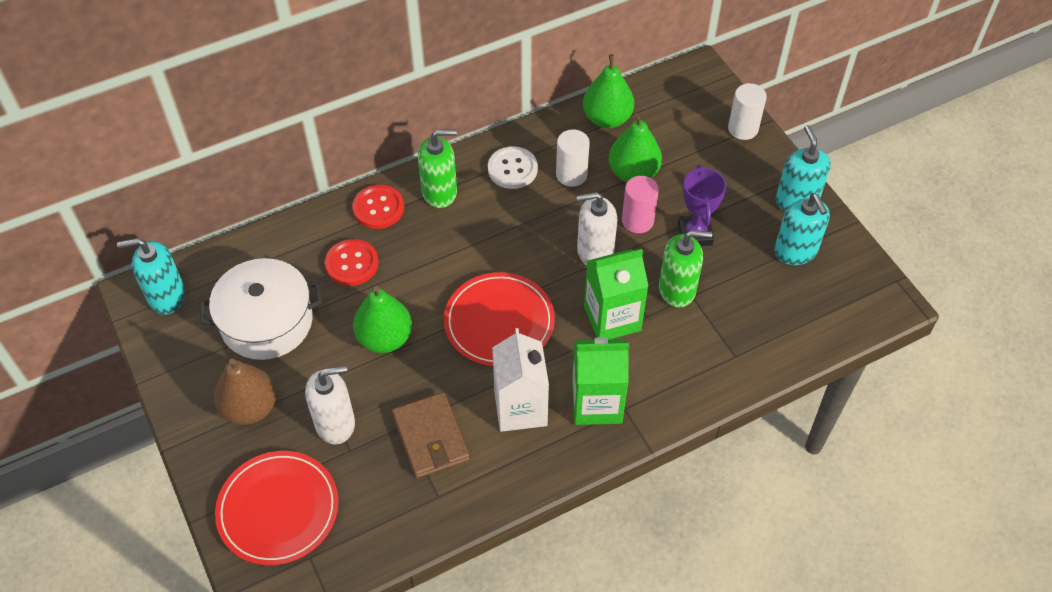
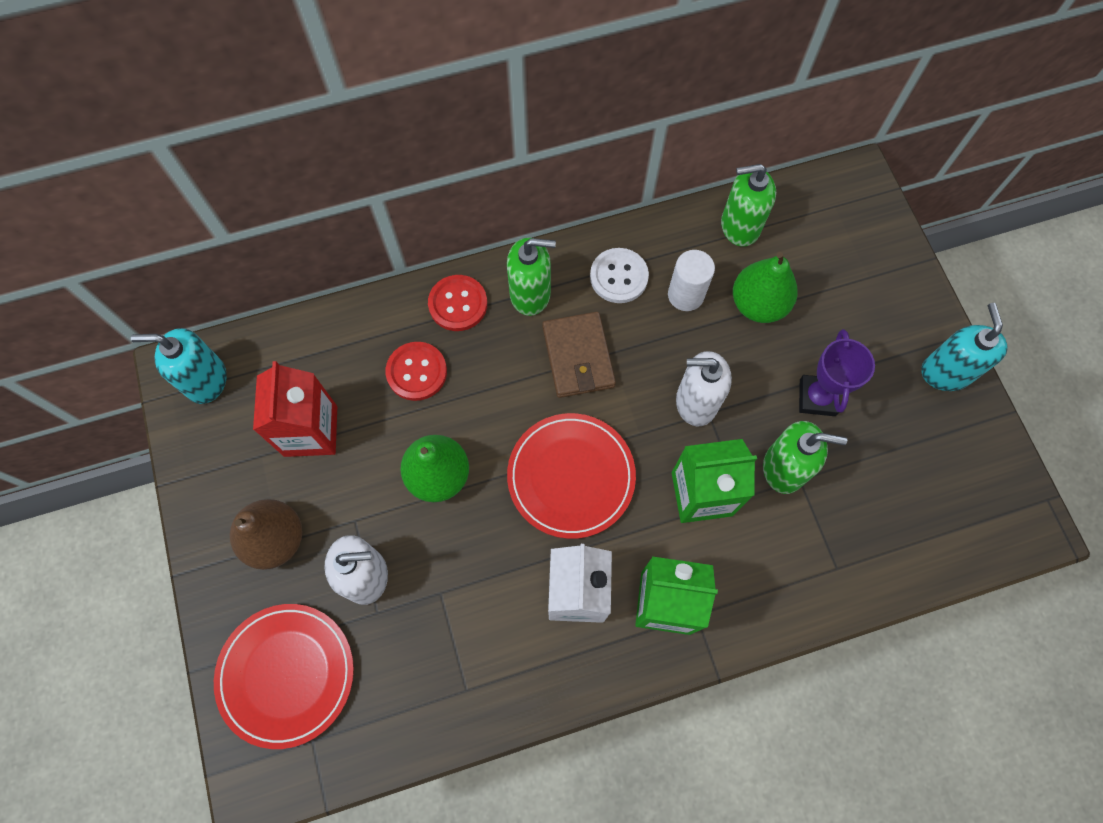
camera: 10 degrees right, 15 degrees up
(267, 321) = (311, 431): white pot -> red carton
(430, 437) = (469, 613): brown wallet -> brown wallet (578, 357)
(607, 119) = (739, 226): green pear -> green soap dispenser
(637, 221) = (752, 369): pink cylinder -> none
(743, 128) = (898, 264): white cylinder -> none
(795, 251) = (932, 440): turquoise soap dispenser -> none

